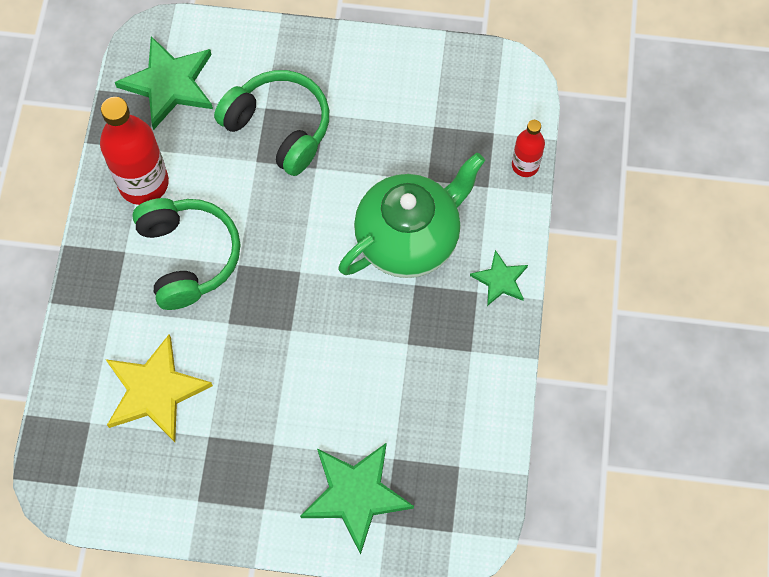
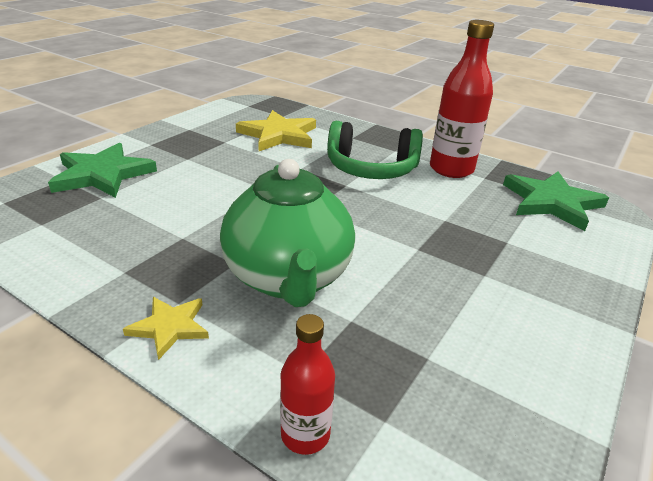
camera: 115 degrees right, 35 degrees down
(279, 128) = (478, 242): green headphones -> none
(500, 280) = (170, 327): green star -> yellow star

